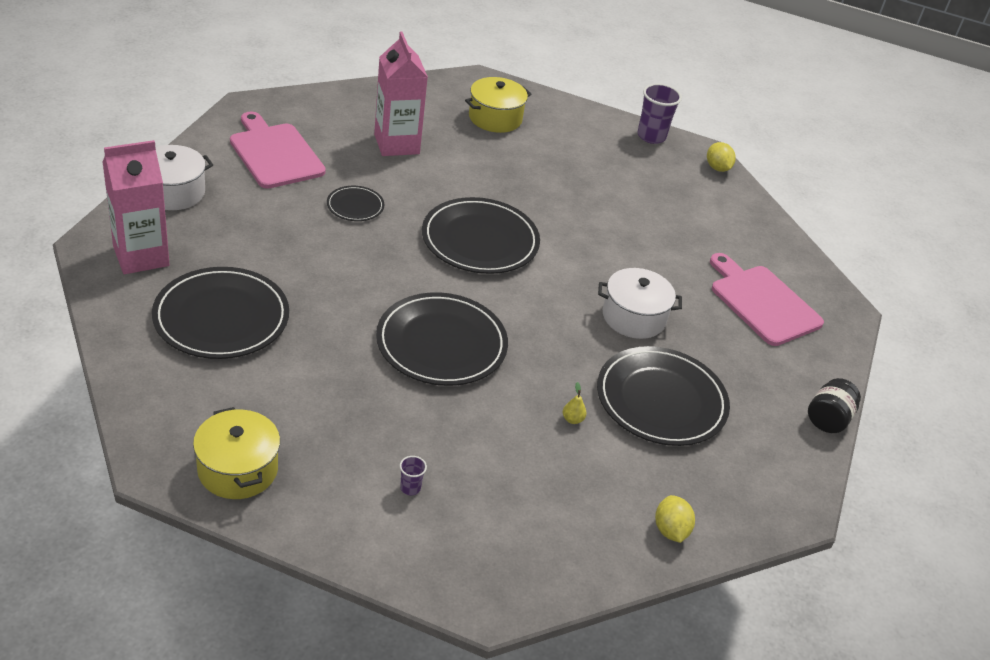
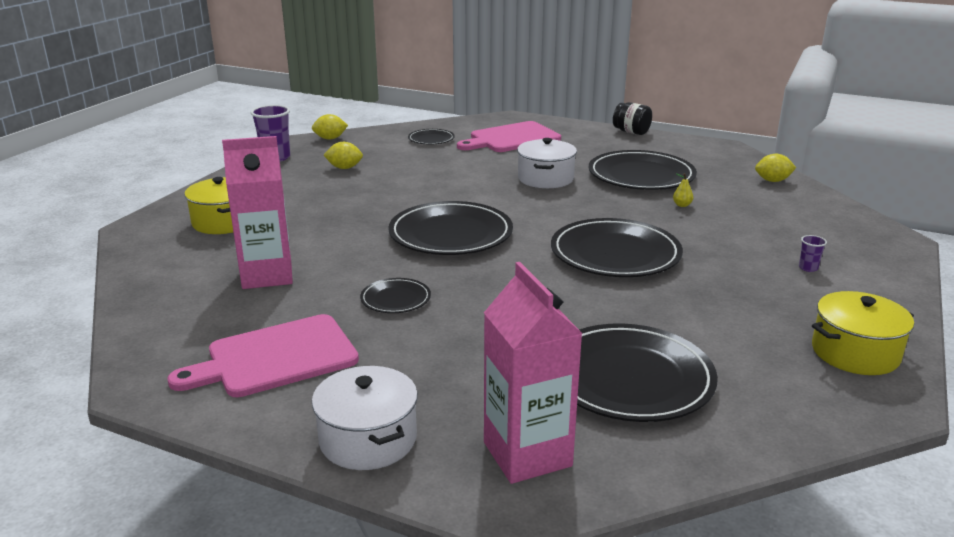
camera: 80 degrees left, 15 degrees down
(633, 178) = (344, 168): none -> yellow lemon
(738, 238) = (431, 139): none -> black plate

